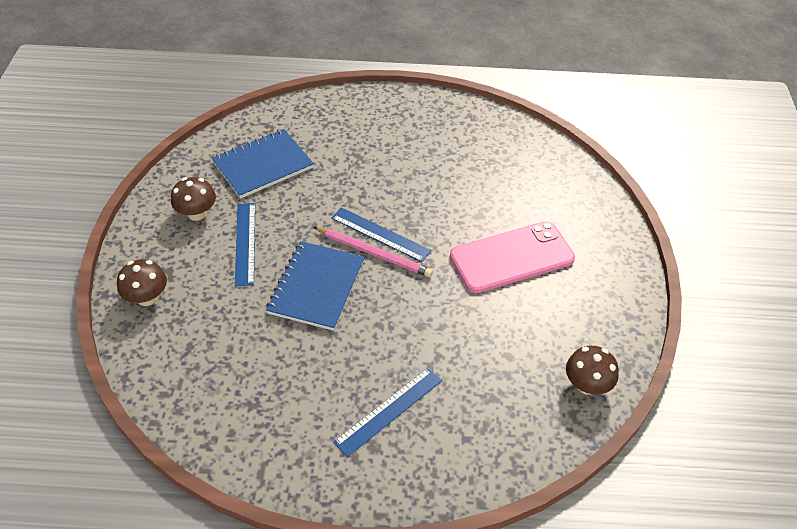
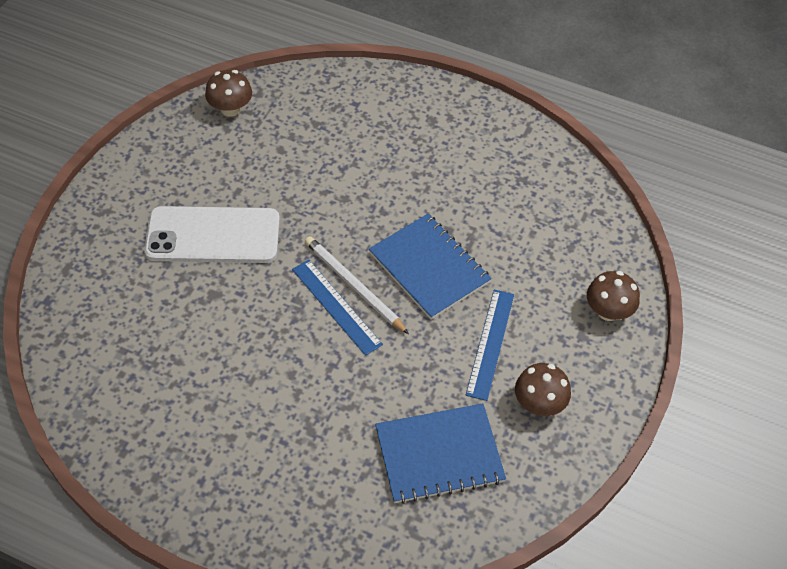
camera: 160 degrees left, 5 degrees up
(316, 287) = (429, 267): blue notebook -> blue notebook turned 75 degrees counterclockwise
(374, 253) = (353, 285): pink pencil -> white pencil
(389, 410) = (407, 140): blue ruler -> none
(511, 257) = (213, 235): pink phone -> white phone

